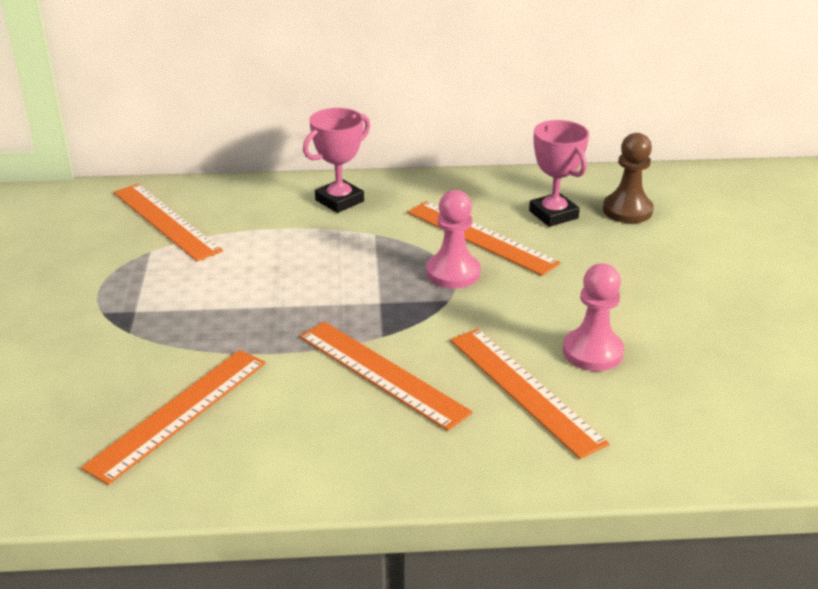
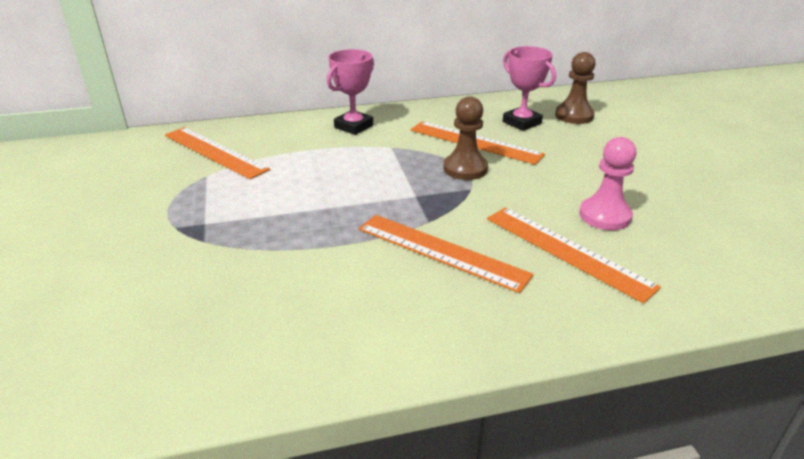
camera: 10 degrees left, 0 degrees up
(179, 413) = (269, 307): orange ruler -> none
(453, 273) = (465, 169): pink pawn -> brown pawn

